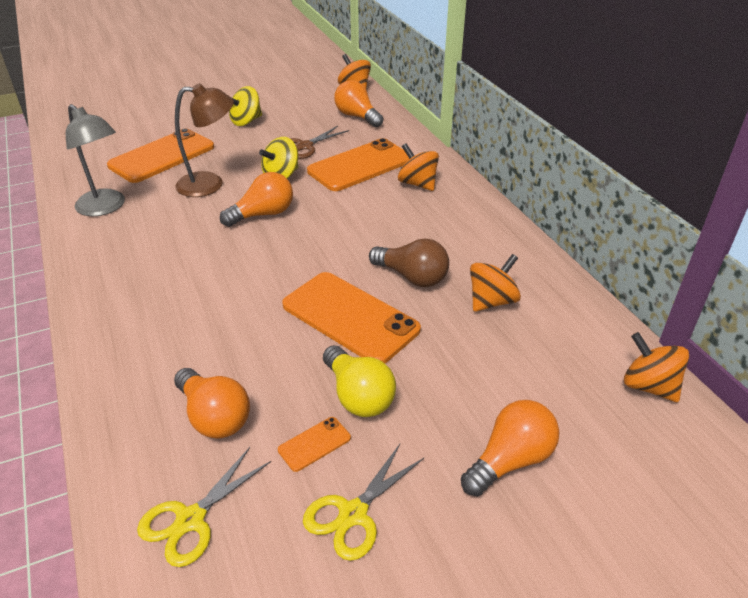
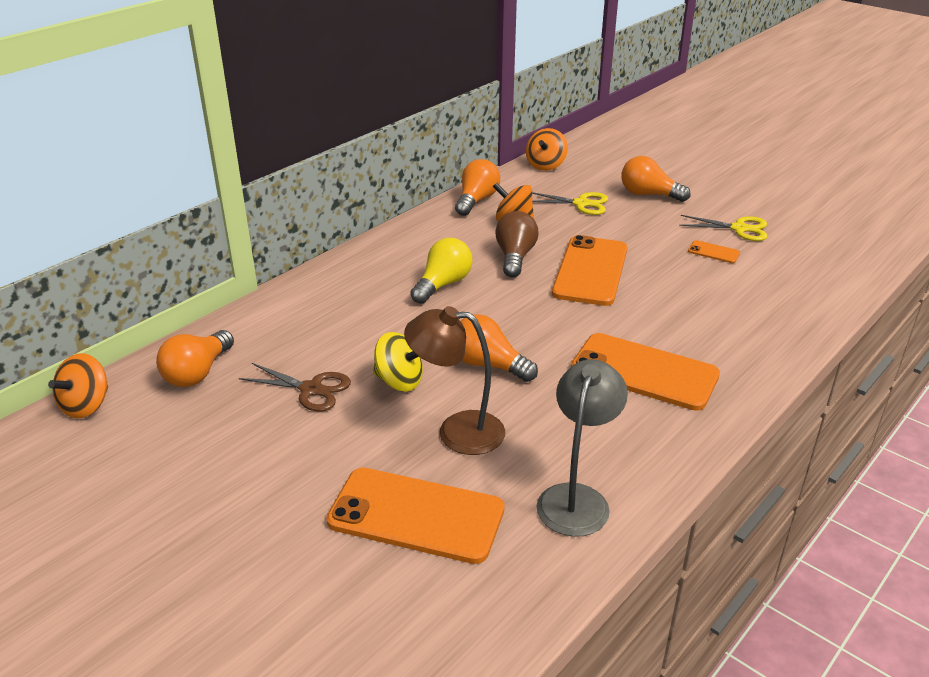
camera: 115 degrees left, 5 degrees down
(191, 520) = (810, 274): yellow scissors -> yellow scissors (581, 204)
(210, 184) = (457, 431): brown lamp -> brown lamp turned 45 degrees counterclockwise
(214, 416) = (742, 294): orange light bulb -> orange light bulb (476, 200)
(246, 121) = (257, 475): yellow spinning top -> none
(358, 396) = (660, 248): yellow light bulb -> yellow light bulb (443, 284)
(360, 166) = (339, 332): orange phone -> orange phone (644, 372)
(417, 184) = (357, 287): orange spinning top -> none

